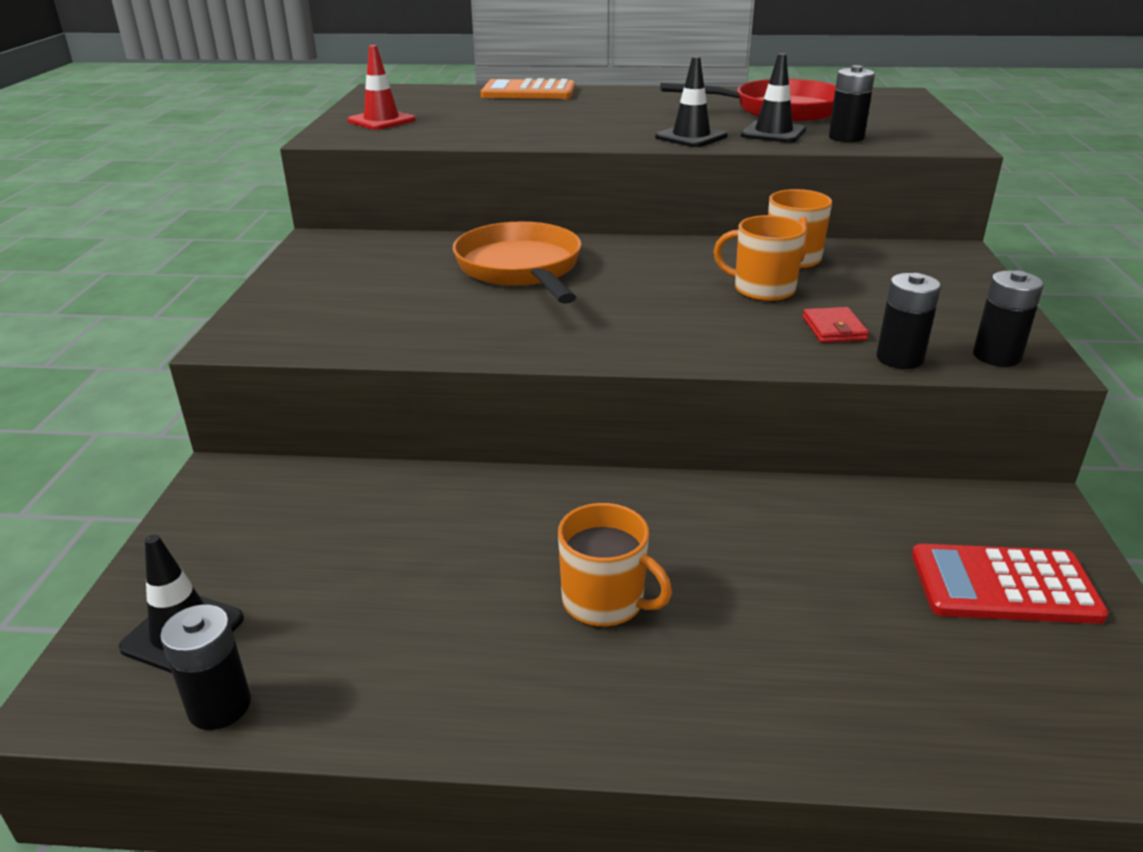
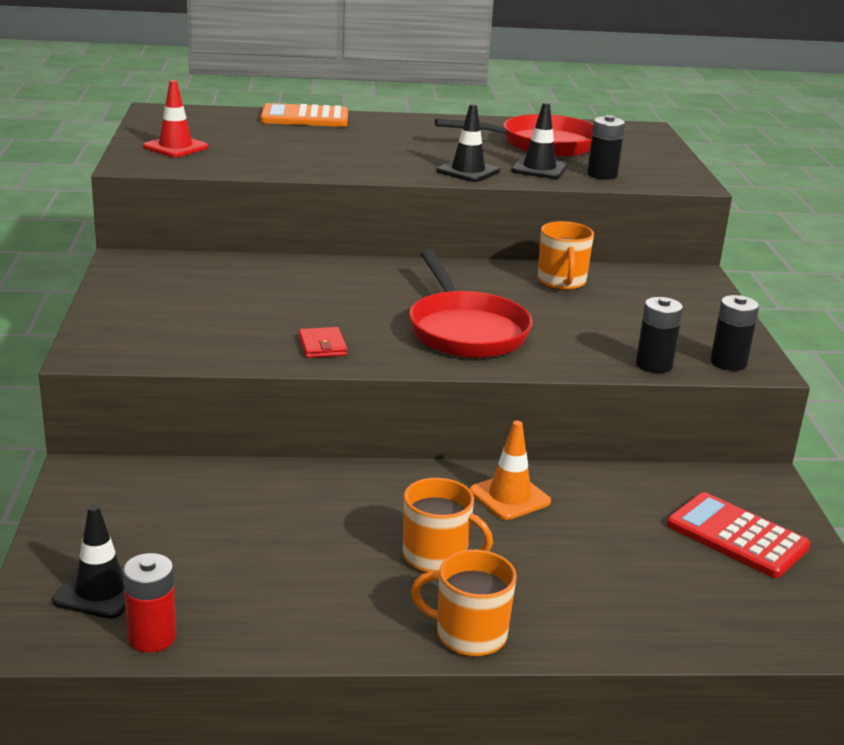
camera: 10 degrees left, 5 degrees down
(219, 706) = (152, 637): black battery -> red battery
(521, 269) = (326, 289): orange pan -> none
(670, 315) = (465, 330): none -> red pan
(709, 520) = (509, 497): none -> orange traffic cone
(762, 290) = (539, 308): orange mug -> orange mug (469, 634)
(834, 329) = (601, 341): red wallet -> red wallet (322, 346)
(1004, 585) = (737, 536): red calculator -> red calculator turned 45 degrees clockwise

